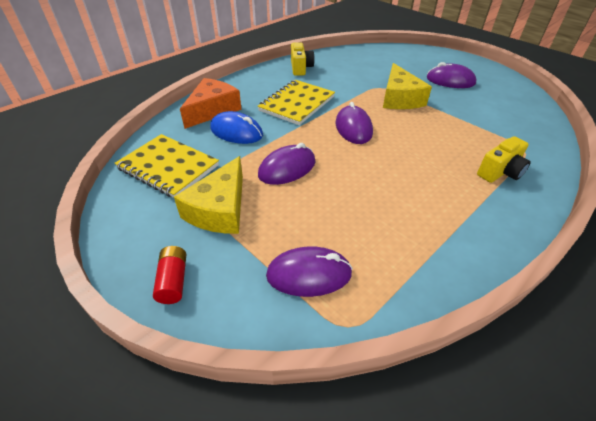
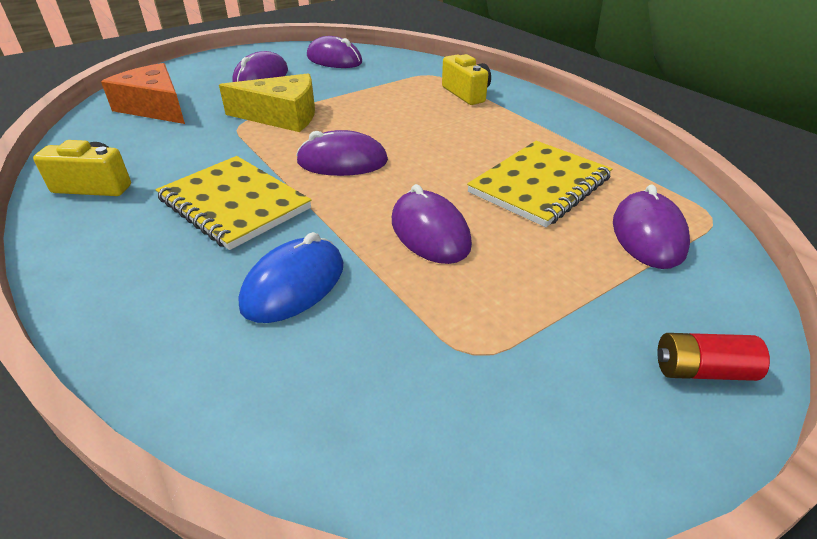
camera: 80 degrees left, 5 degrees down
(168, 167) = (389, 396): yellow notebook -> yellow notebook (539, 185)
(212, 110) = (179, 320): orange cheese -> orange cheese (155, 107)
(219, 209) = (529, 313): yellow cheese -> none
(509, 101) = (334, 60): none -> purple mouse

